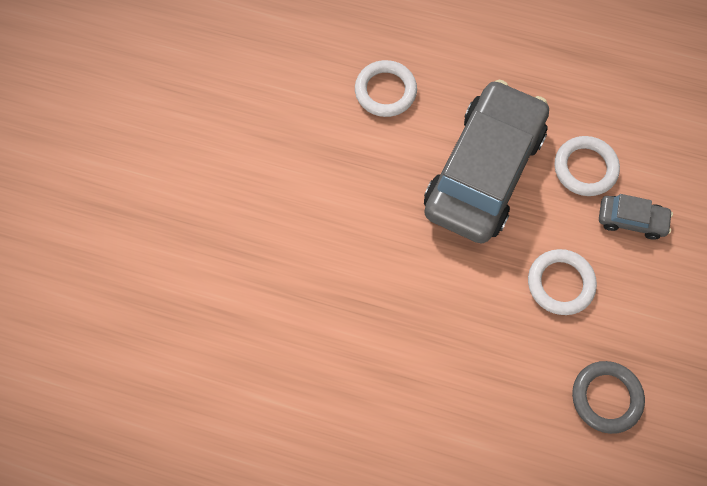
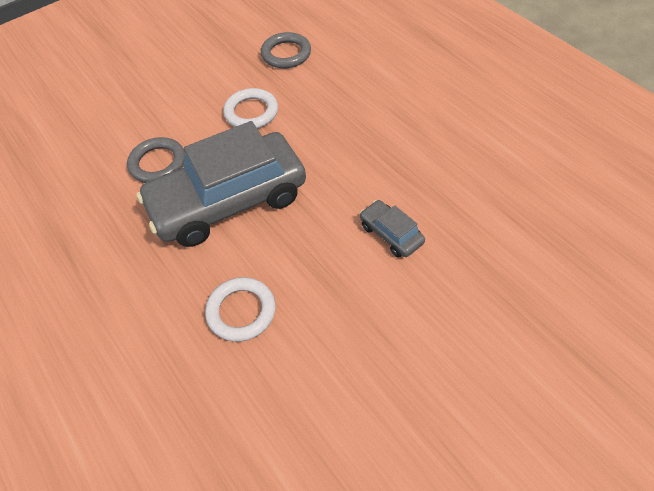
camera: 140 degrees left, 15 degrees down
(585, 168) = (158, 163): white ring -> grey ring
(631, 220) = (168, 120): grey car -> grey car (391, 234)

